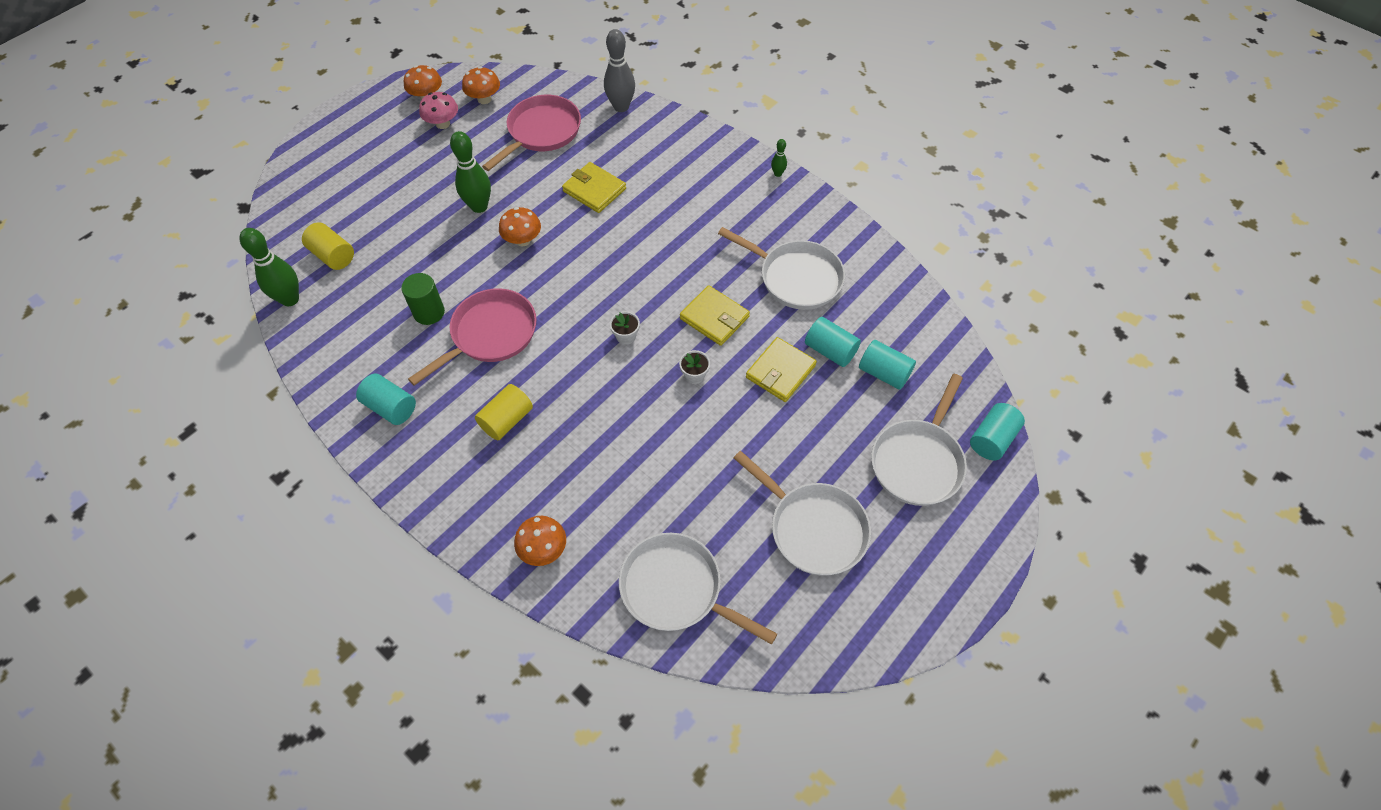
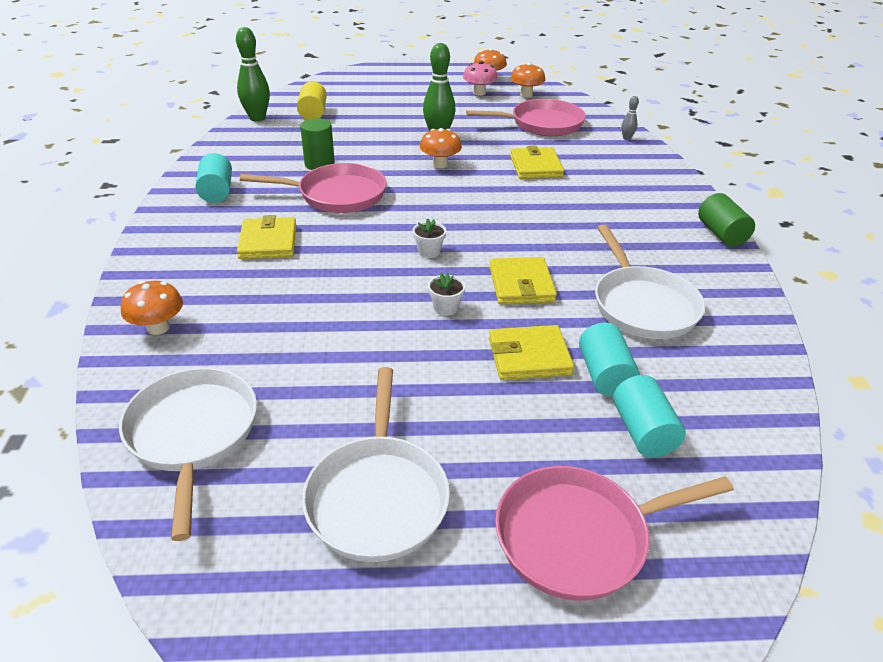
camera: 45 degrees right, 20 degrees down
(506, 420) = (268, 242): yellow cylinder -> yellow wallet
(621, 107) = (626, 138): grey bowling pin -> grey bowling pin, size x0.48
(778, 174) = (721, 234): green bowling pin -> green cylinder
(918, 461) = (579, 537): white pan -> pink pan
(992, 439) = (713, 595): turquoise cylinder -> none

